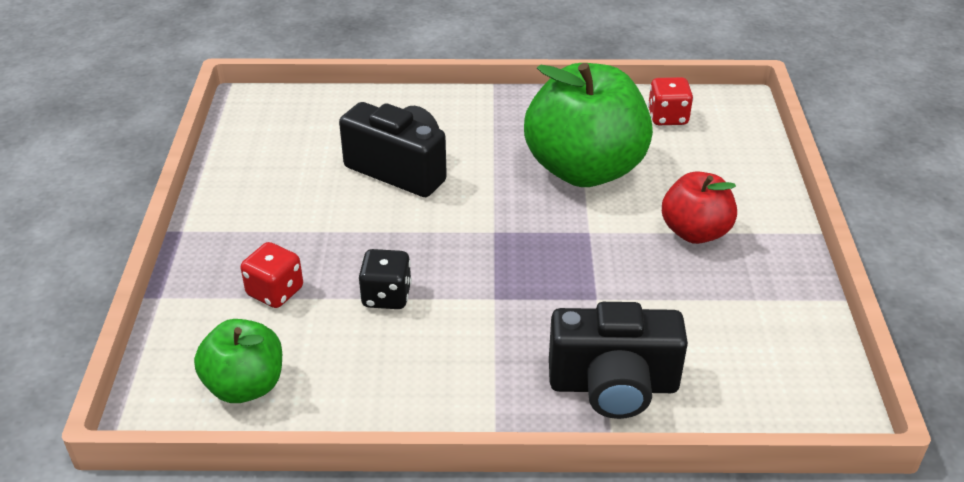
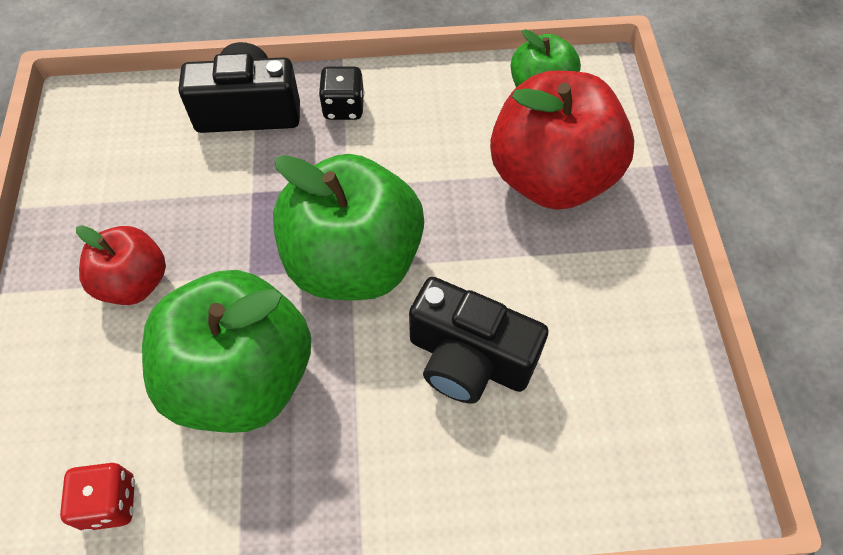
camera: 175 degrees right, 20 degrees up
(275, 292) = (551, 177): red dice -> red apple
(386, 296) = (447, 180): black dice -> black dice (343, 107)
(490, 235) = (354, 262): none -> green apple

